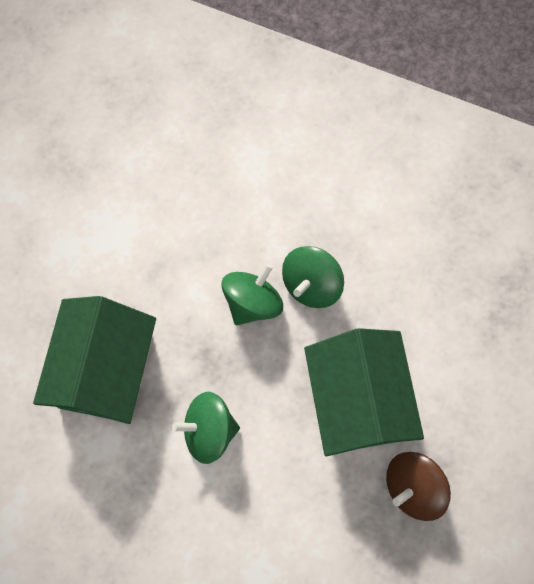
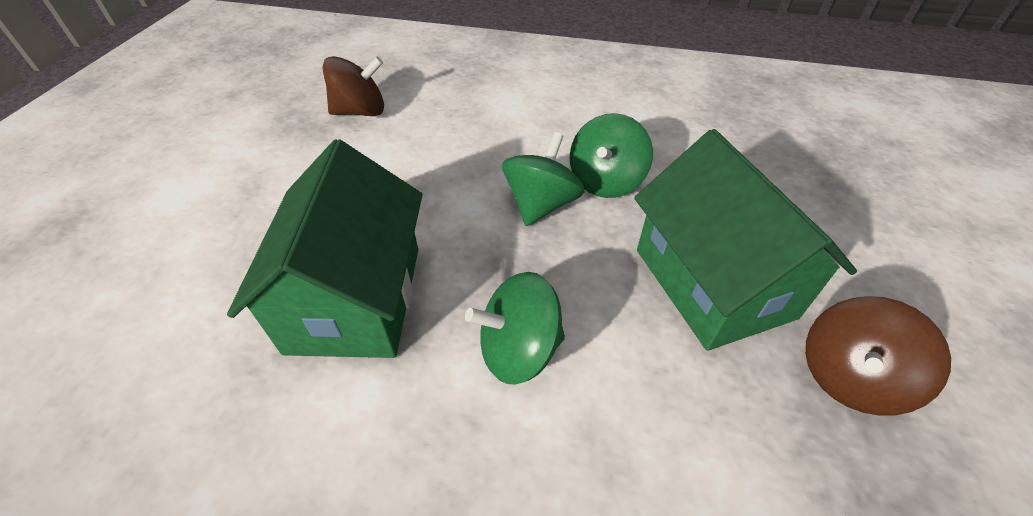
camera: 10 degrees left, 25 degrees down
(114, 155) = (360, 111): none -> brown spinning top

